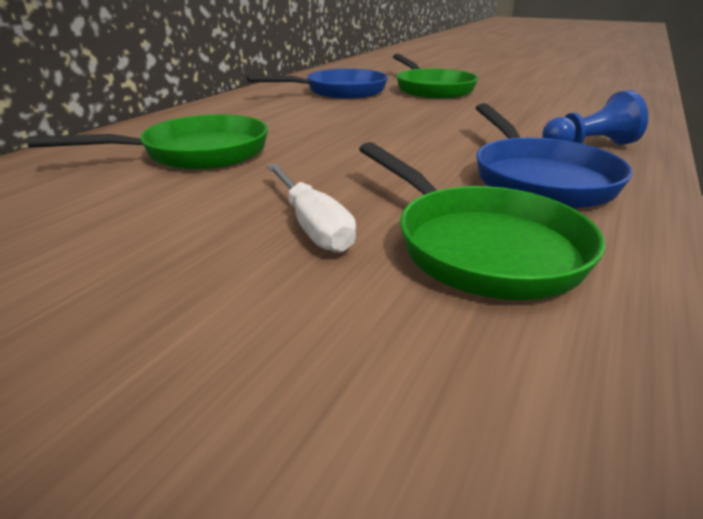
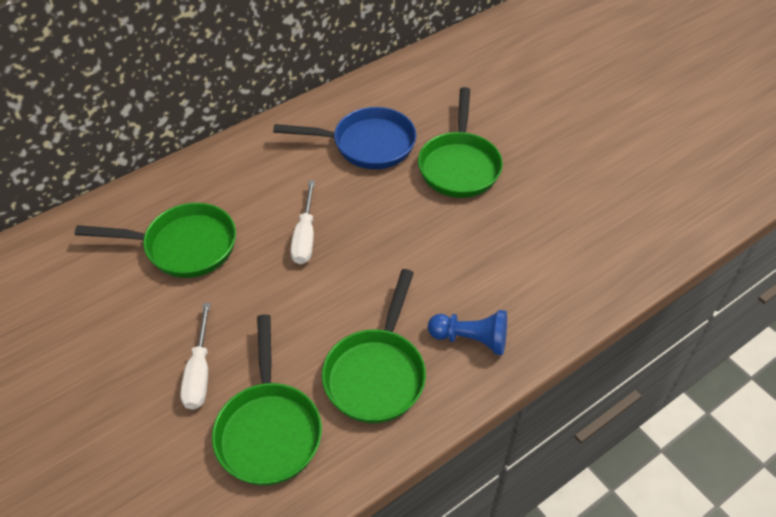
camera: 25 degrees right, 20 degrees up
(338, 129) = (305, 236): none -> white screwdriver
(538, 179) = (377, 373): blue pan -> green pan

